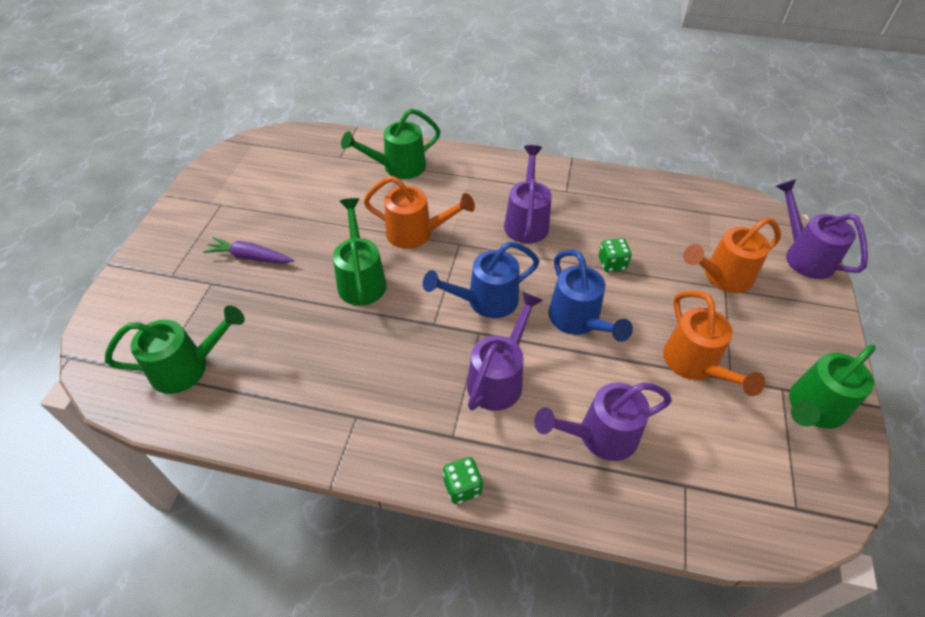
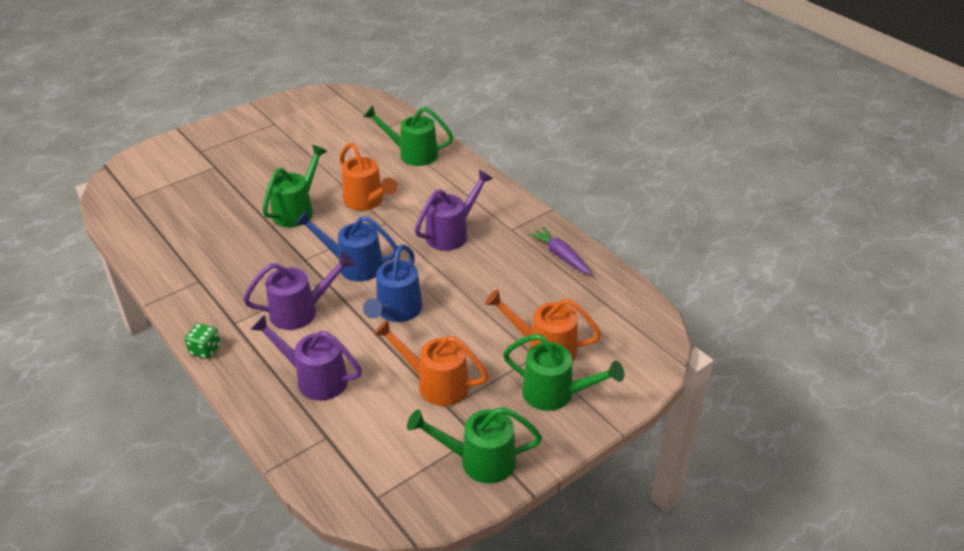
camera: 40 degrees right, 10 degrees down
(188, 367) = (151, 205): green watering can -> green watering can (555, 394)
(250, 257) = (252, 163): purple carrot -> purple carrot (561, 256)
(612, 263) = (473, 292): green dice -> none
(695, 365) = (436, 383): orange watering can -> orange watering can turned 90 degrees clockwise
(804, 255) = (639, 375): purple watering can -> none

